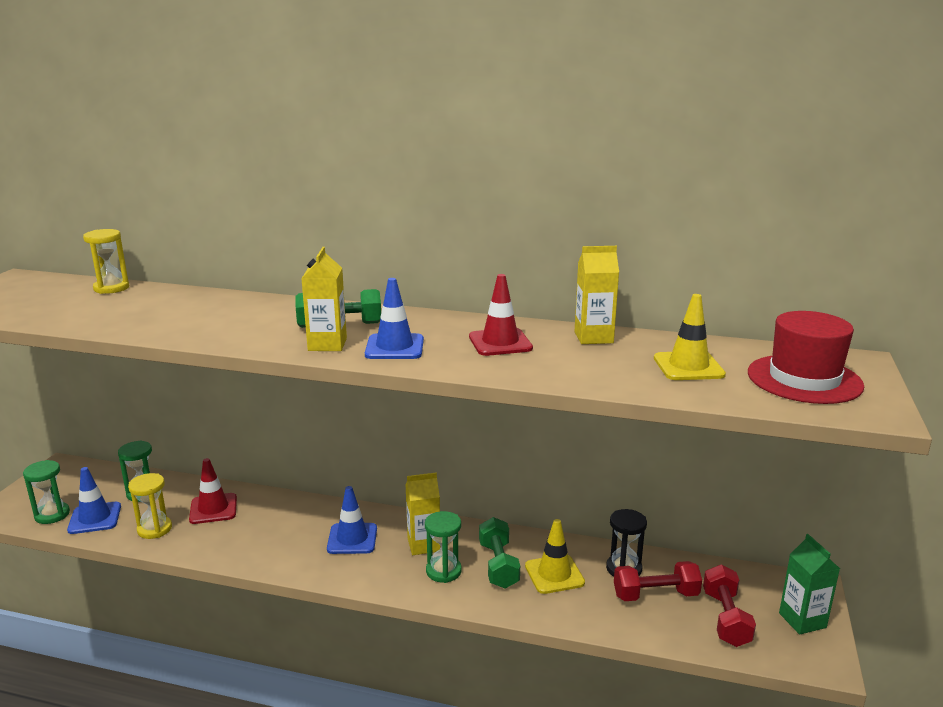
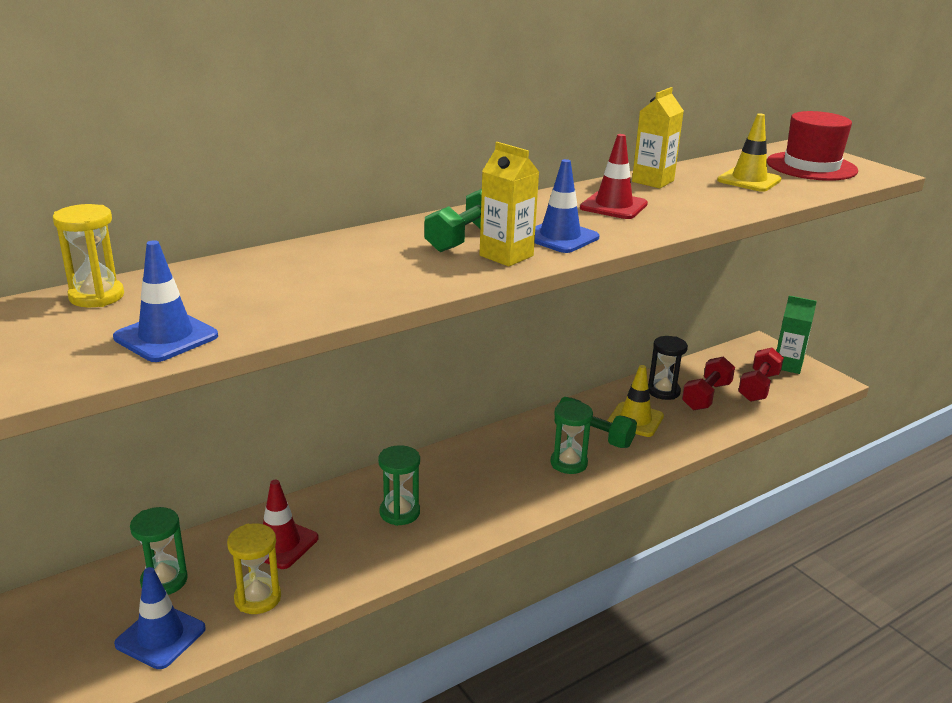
camera: 50 degrees left, 5 degrees up
(52, 515) = (93, 670): green hourglass -> green hourglass (399, 512)
(352, 539) = (459, 485): blue traffic cone -> blue traffic cone (166, 337)
(423, 545) = (519, 455): yellow carton -> none
(725, 618) = (758, 387): red dumbbell -> red dumbbell turned 75 degrees clockwise

